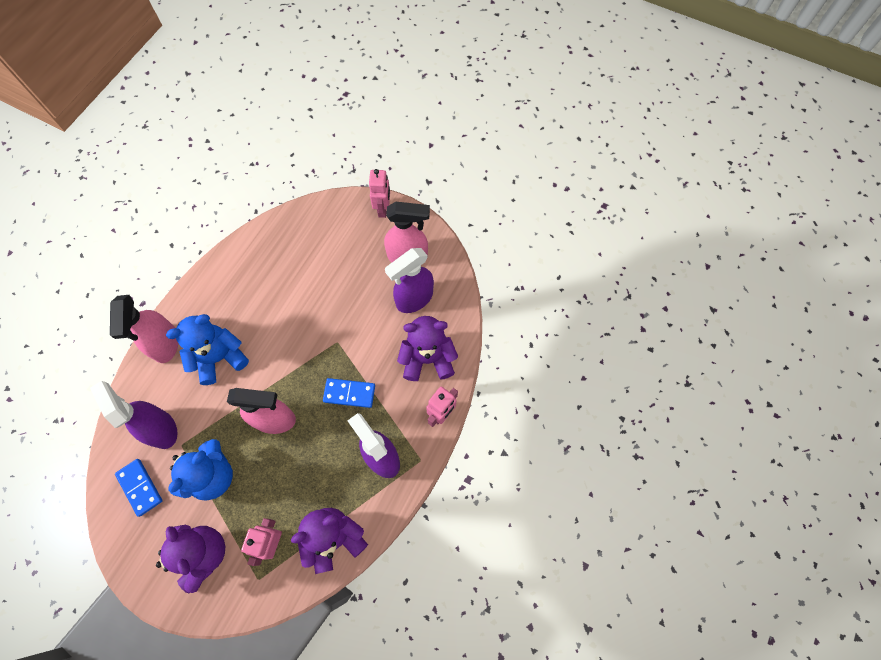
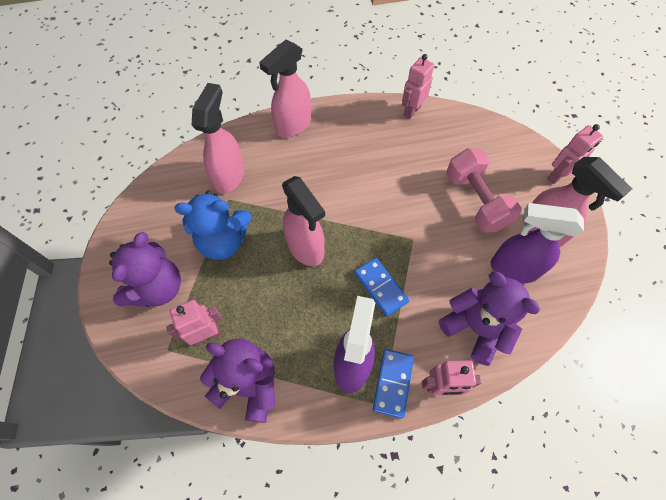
camera: 50 degrees right, 5 degrees down
(140, 487) = (174, 200): blue domino -> blue domino (393, 383)
(161, 428) = (229, 176): purple spray bottle -> pink spray bottle
(220, 358) = (317, 167): blue teddy bear -> none
(242, 250) = (411, 111): none -> pink robot
(350, 276) = (476, 201): none -> pink dumbbell

